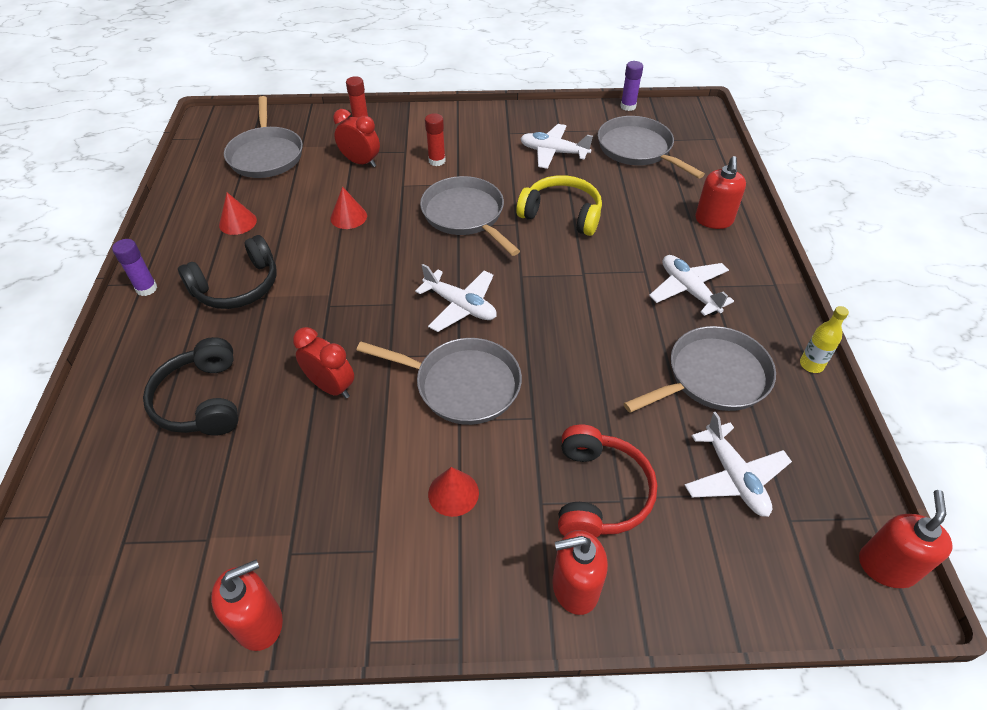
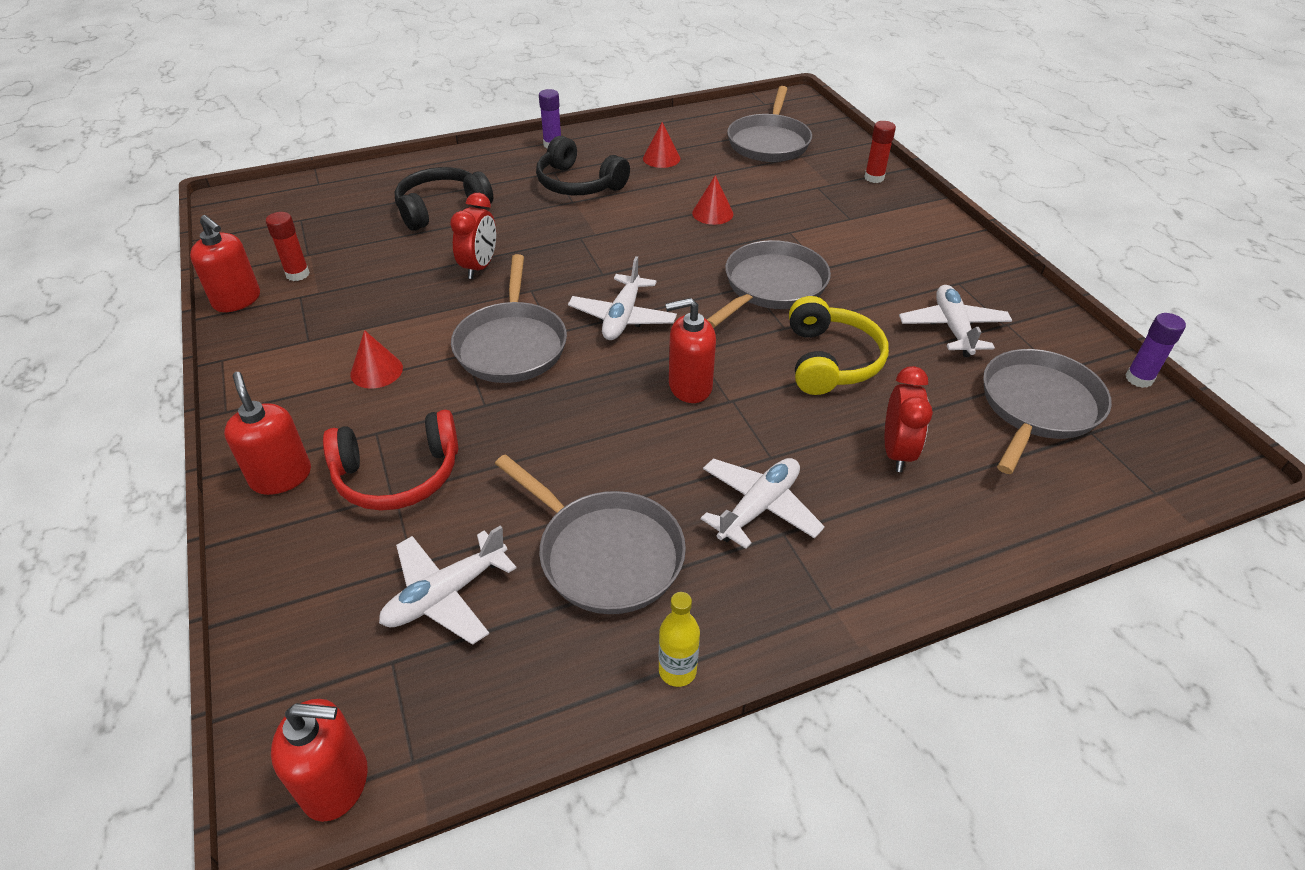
camera: 70 degrees right, 5 degrees down
(266, 155) = (769, 142): grey pan -> grey pan turned 45 degrees counterclockwise
(360, 162) = (805, 196): red clock -> red clock (896, 452)
(437, 161) = (852, 243): red glue stick -> red glue stick (297, 274)
(713, 220) = (935, 517): red soap dispenser -> red soap dispenser (689, 386)

